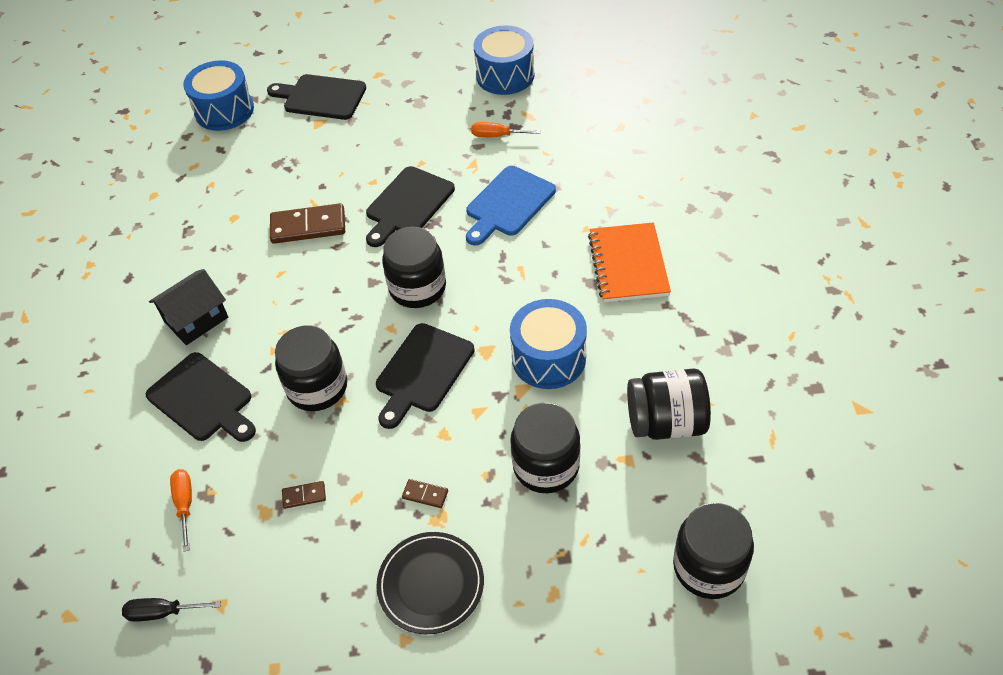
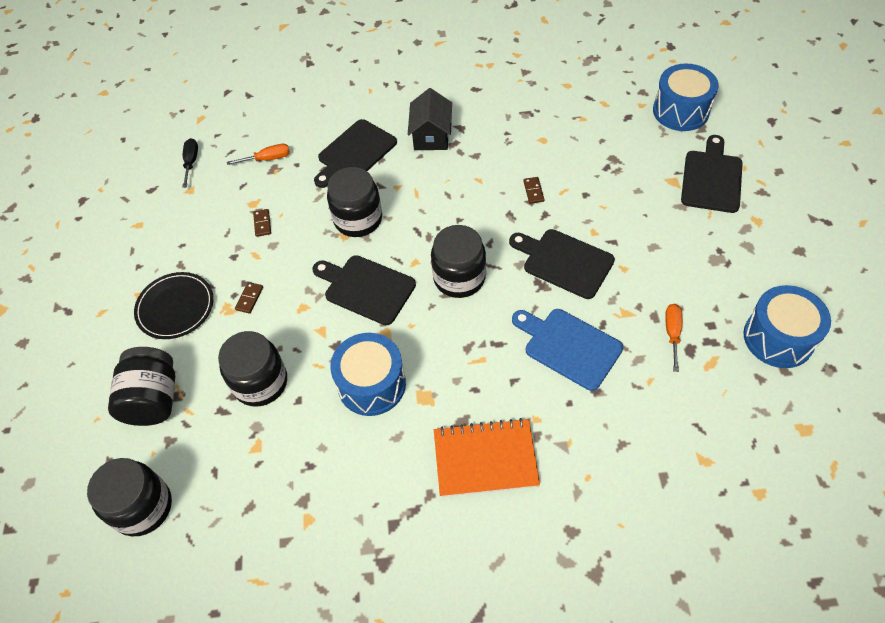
camera: 90 degrees right, 5 degrees up
(196, 319) = (431, 135): black house -> black house turned 45 degrees clockwise
(308, 226) = (533, 191): brown domino -> brown domino, size x0.47
(666, 422) = (289, 483): black jar -> black jar (153, 399)

